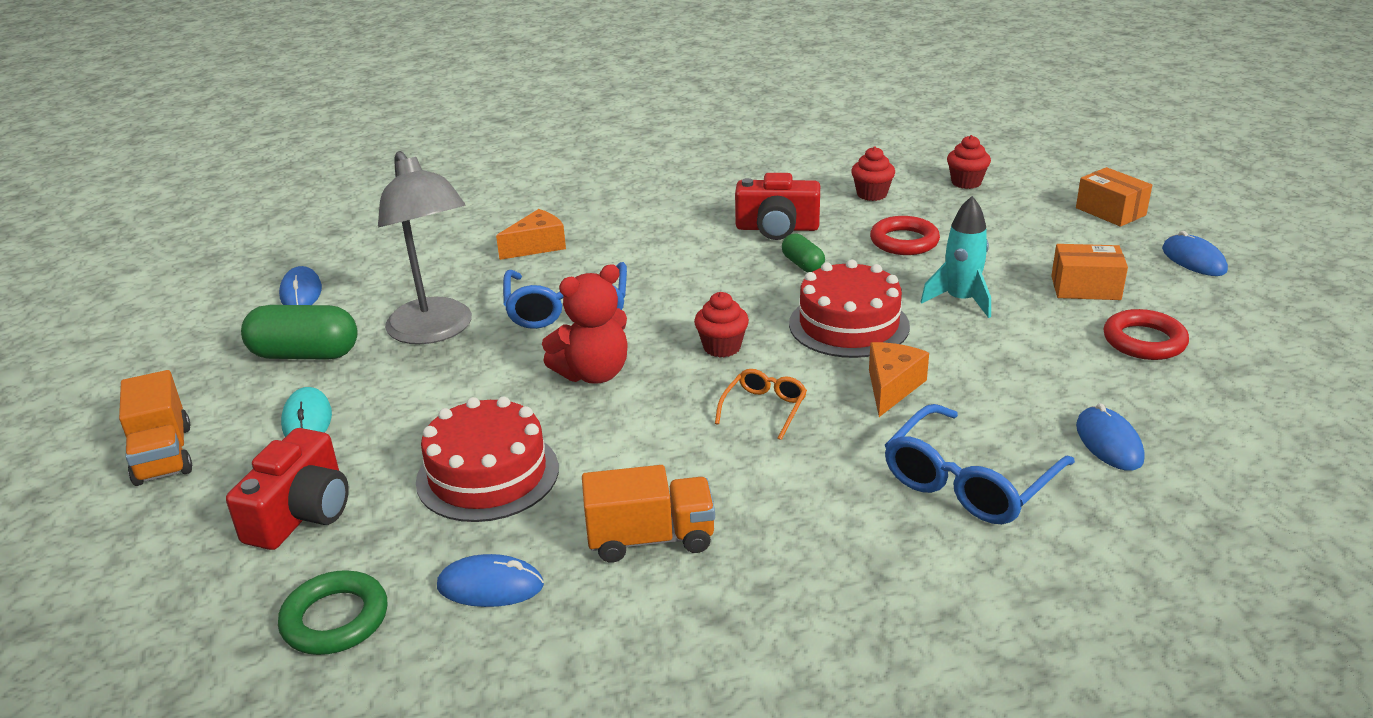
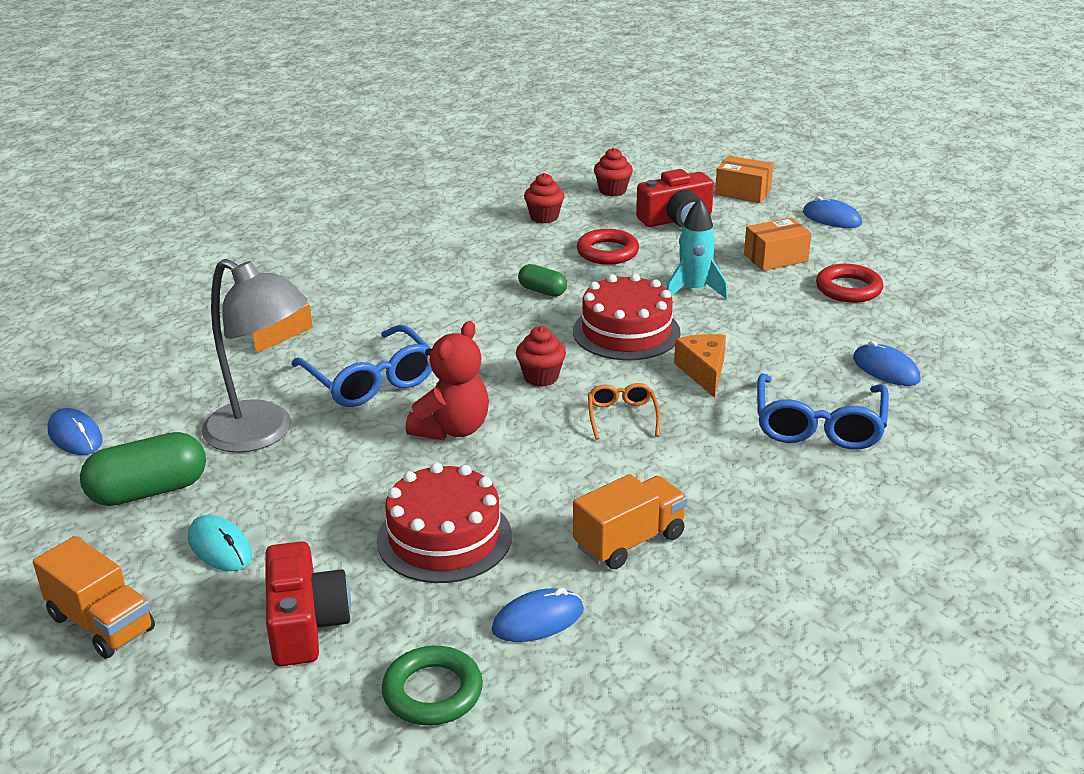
camera: 30 degrees left, 0 degrees up
(777, 228) = (490, 264): red camera -> red camera (676, 219)

